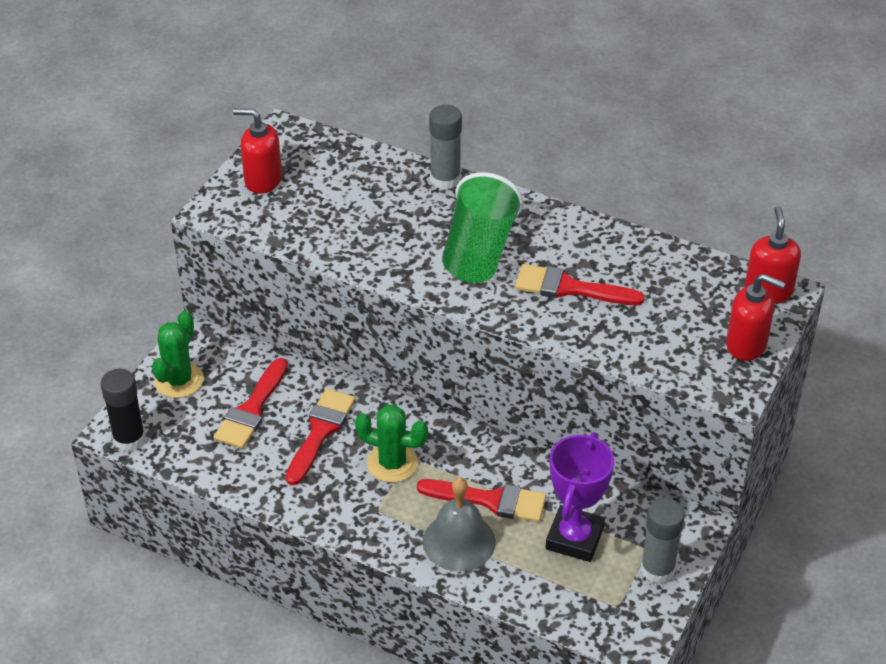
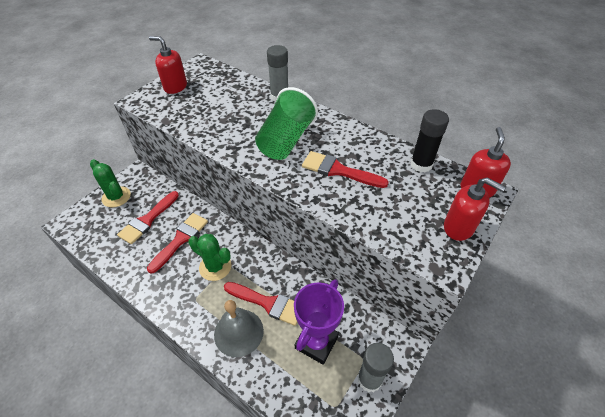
camera: 10 degrees right, 5 degrees up
(129, 439) = (72, 229): black glue stick -> black glue stick (421, 164)
(179, 380) = (116, 197): green cactus -> green cactus turned 75 degrees counterclockwise

